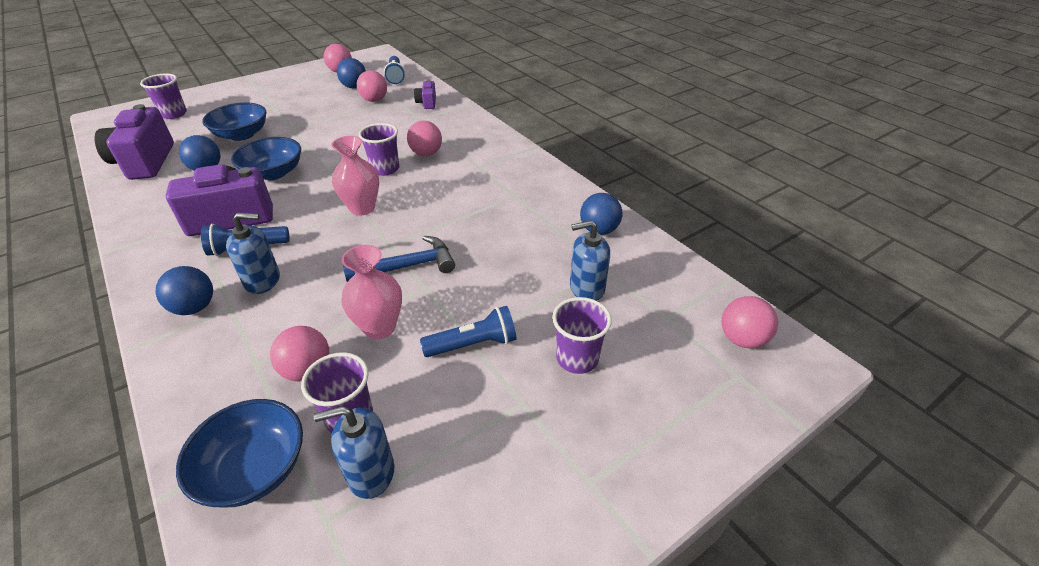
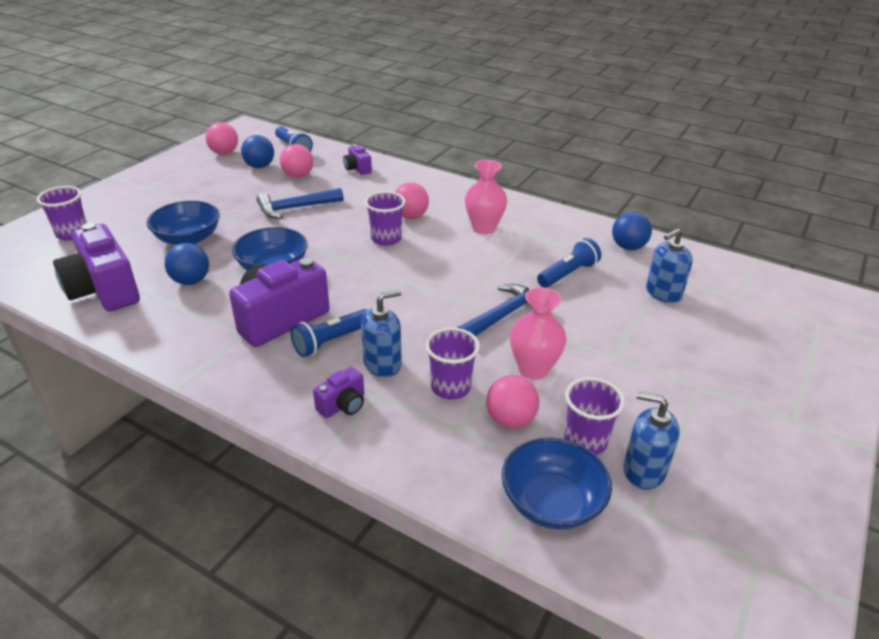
camera: 25 degrees left, 5 degrees down
(195, 307) = (343, 405): blue ball -> purple camera
(343, 127) = (296, 208): none -> blue hammer
(362, 208) = (404, 278): pink vase -> pink vase (484, 228)
(370, 472) = (643, 470): blue soap dispenser -> blue soap dispenser turned 60 degrees clockwise
(473, 344) = (622, 358): blue flashlight -> blue flashlight (568, 274)
(577, 358) = (707, 345): purple cup -> purple cup (450, 387)
(742, 339) = (800, 298): pink ball -> none

